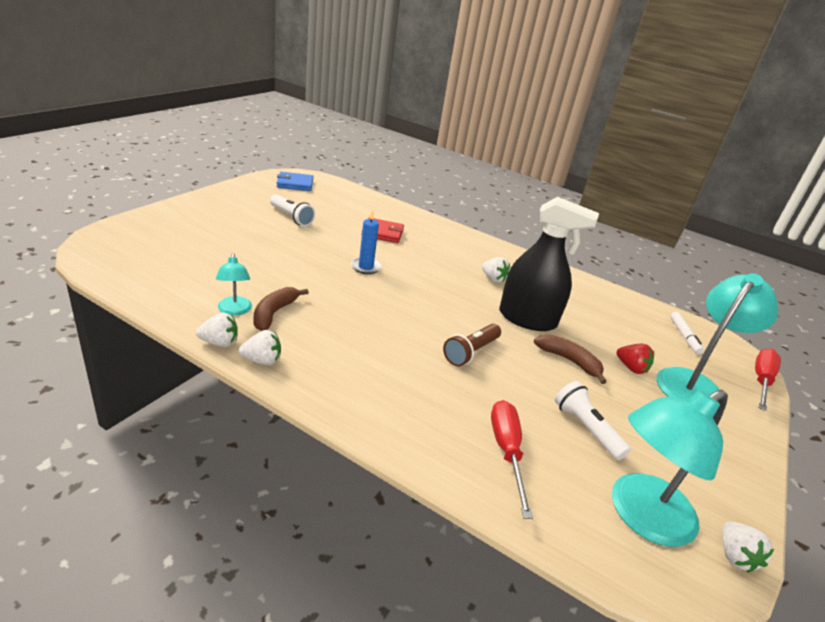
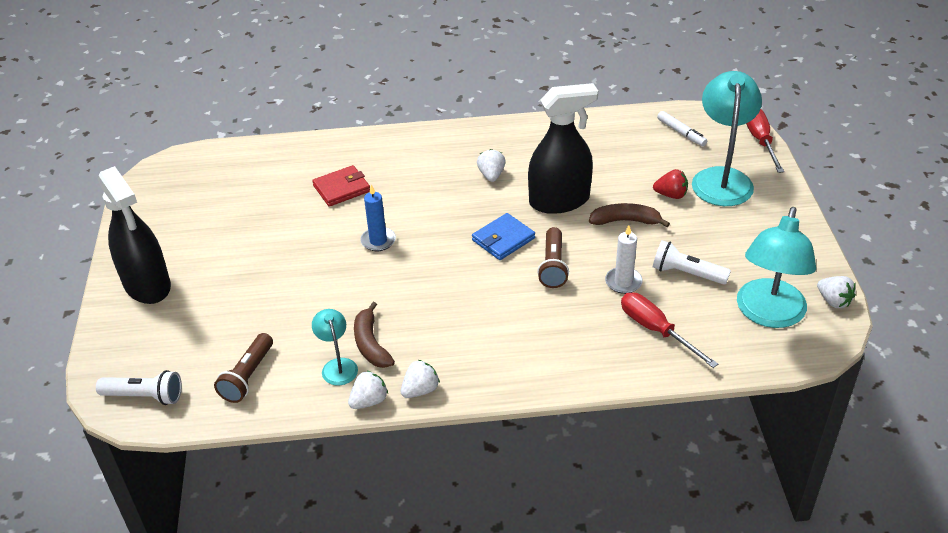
camera: 30 degrees left, 10 degrees up
(176, 281) = (247, 376): none -> brown flashlight
(204, 211) = (147, 285): none -> black spray bottle
(234, 310) = (337, 366): turquoise lamp -> turquoise lamp turned 150 degrees counterclockwise
(291, 217) = (237, 231): white flashlight -> white flashlight (145, 396)
(295, 184) = (176, 183): blue wallet -> blue wallet (503, 239)
(493, 279) = (491, 175): white strawberry -> white strawberry turned 105 degrees counterclockwise
(518, 398) = (623, 282): none -> white candle

